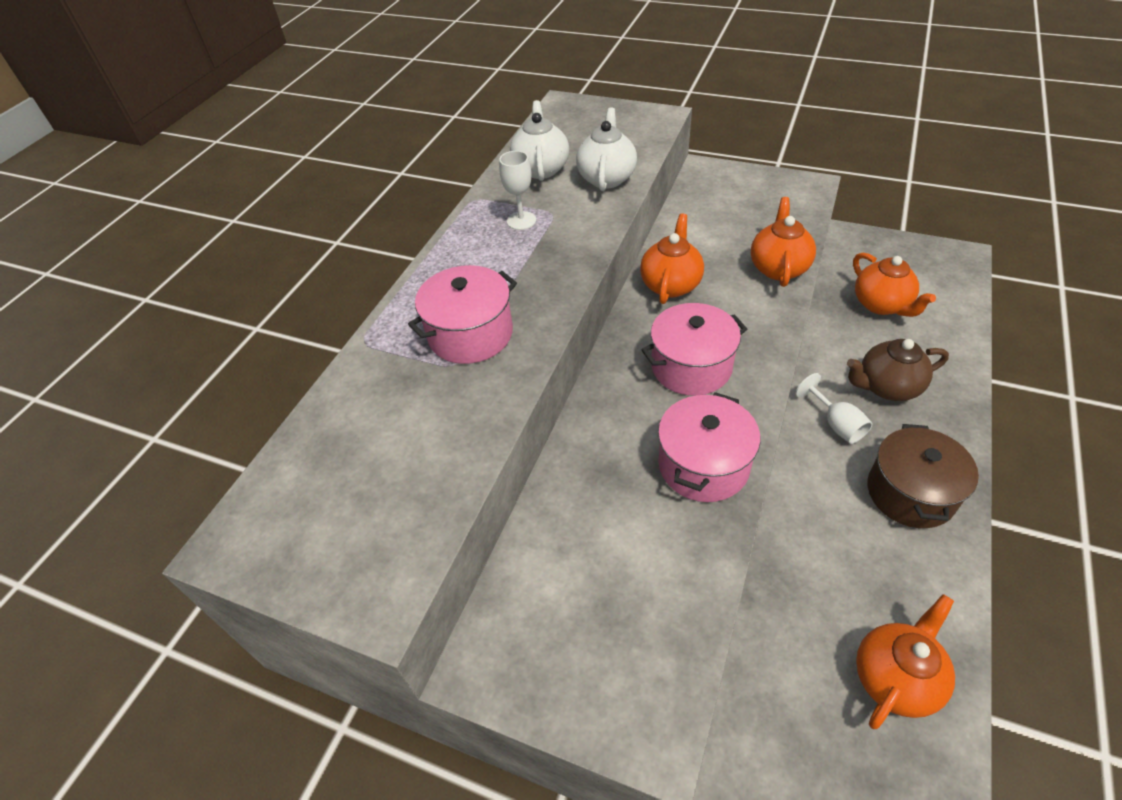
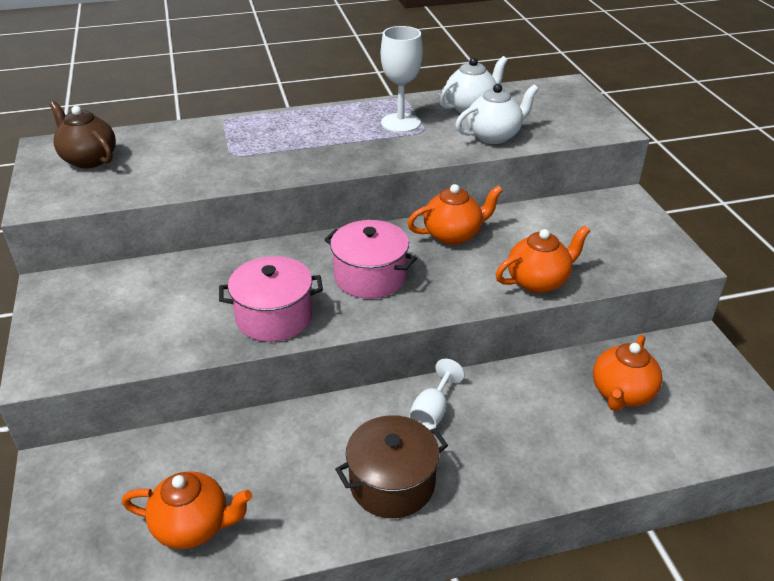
camera: 50 degrees right, 10 degrees down
(470, 334) = (265, 149): pink pot -> none
(521, 221) = (400, 123): white goblet -> white goblet, size x1.57
(886, 387) = (510, 430): brown teapot -> brown teapot (89, 159)

